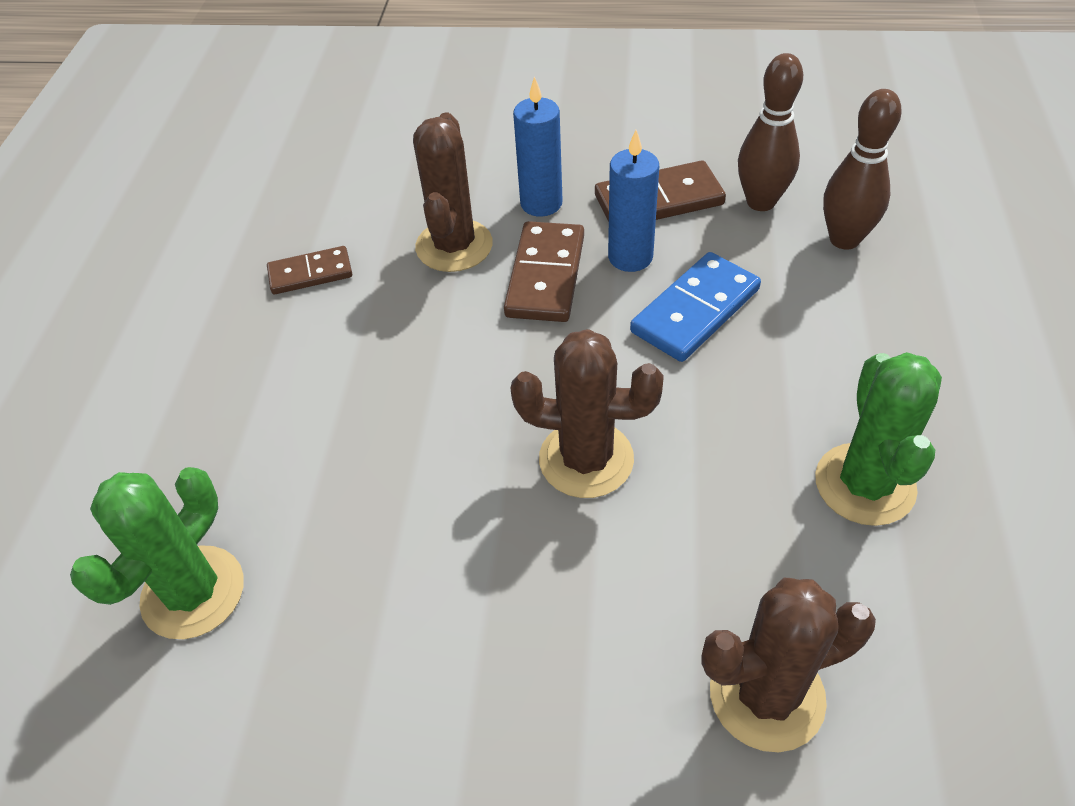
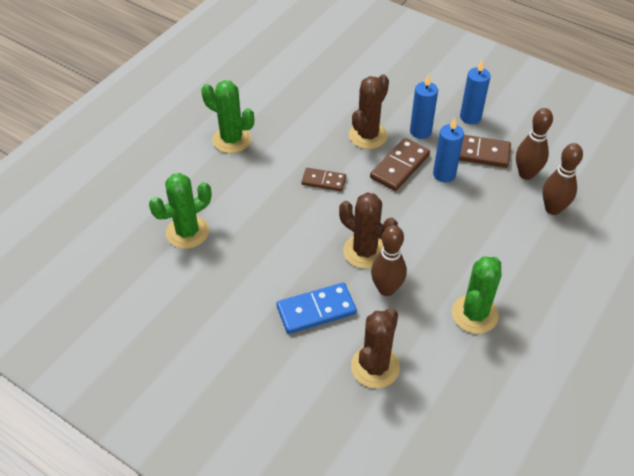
camera: 25 degrees right, 0 degrees up
(193, 357) = (232, 139): none -> green cactus
(310, 273) = (298, 122): brown domino -> brown domino (323, 181)
(607, 149) = (470, 117): none -> blue candle
(675, 515) = (386, 289): none -> brown bowling pin
(695, 311) = (456, 211): blue domino -> blue domino (316, 310)
(767, 695) = (375, 367): brown cactus -> brown cactus turned 75 degrees counterclockwise

